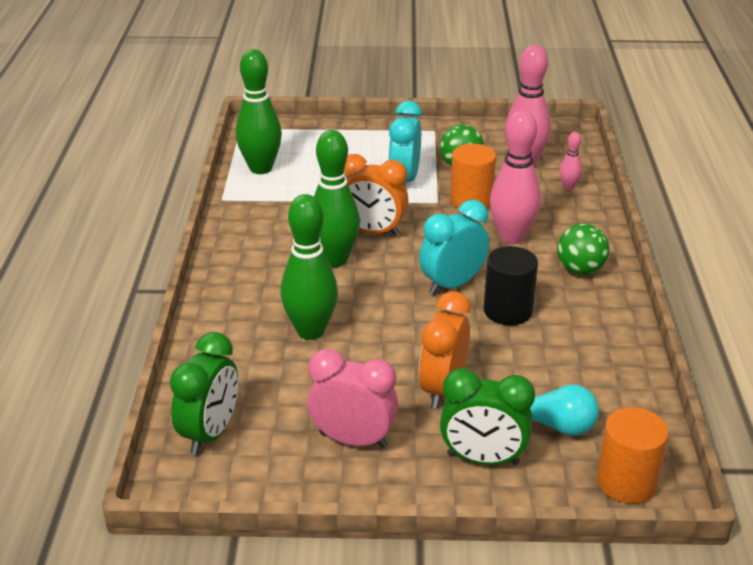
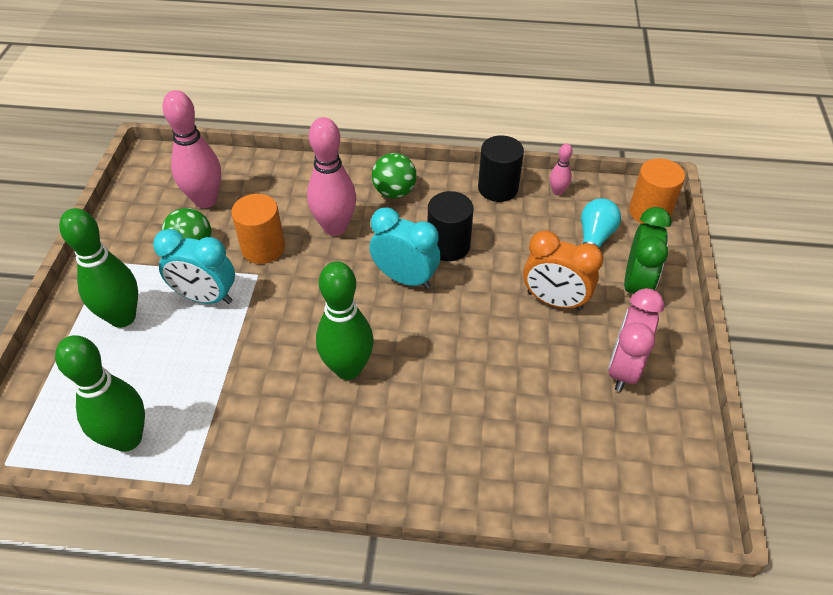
camera: 85 degrees left, 15 degrees up
(210, 433) = (626, 483): green clock -> none
(310, 331) = (470, 395): green bowling pin -> green bowling pin (122, 317)
(373, 232) = (302, 332): orange clock -> none
(452, 284) = (405, 278): turquoise clock -> turquoise clock turned 150 degrees clockwise
(568, 187) = (259, 177): pink bowling pin -> pink bowling pin (557, 192)
(618, 345) = (498, 188): none -> black cylinder

